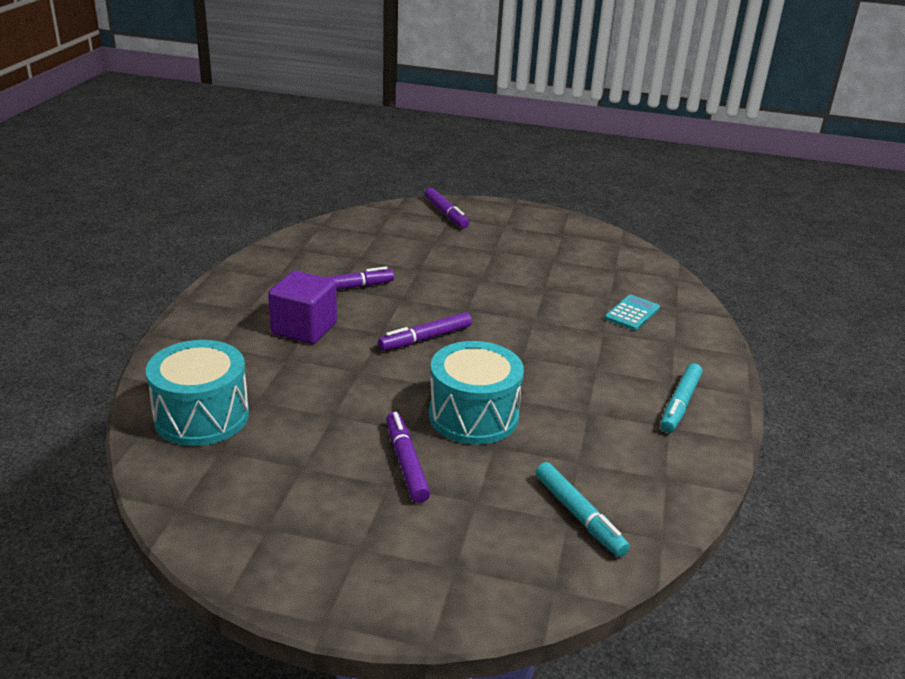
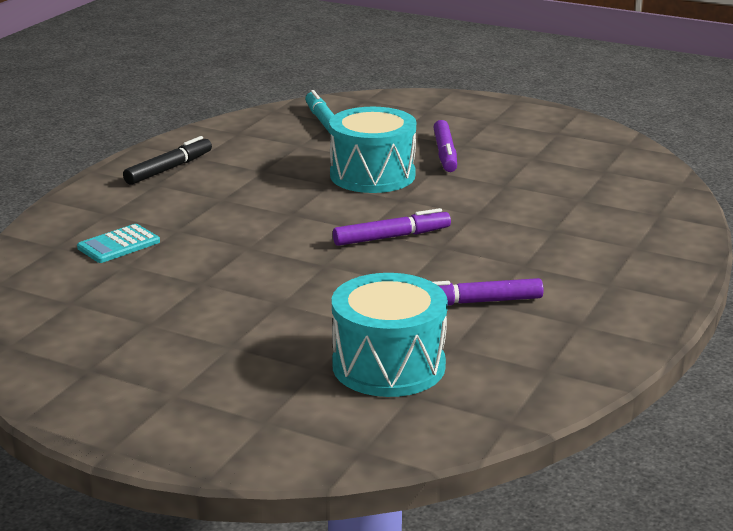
camera: 165 degrees left, 5 degrees down
(201, 416) = (629, 192): turquoise drum -> turquoise drum (388, 365)
(304, 328) = (535, 257): purple cube -> none
(446, 214) = (266, 431): purple marker -> none
(679, 404) = (169, 169): turquoise marker -> black marker

